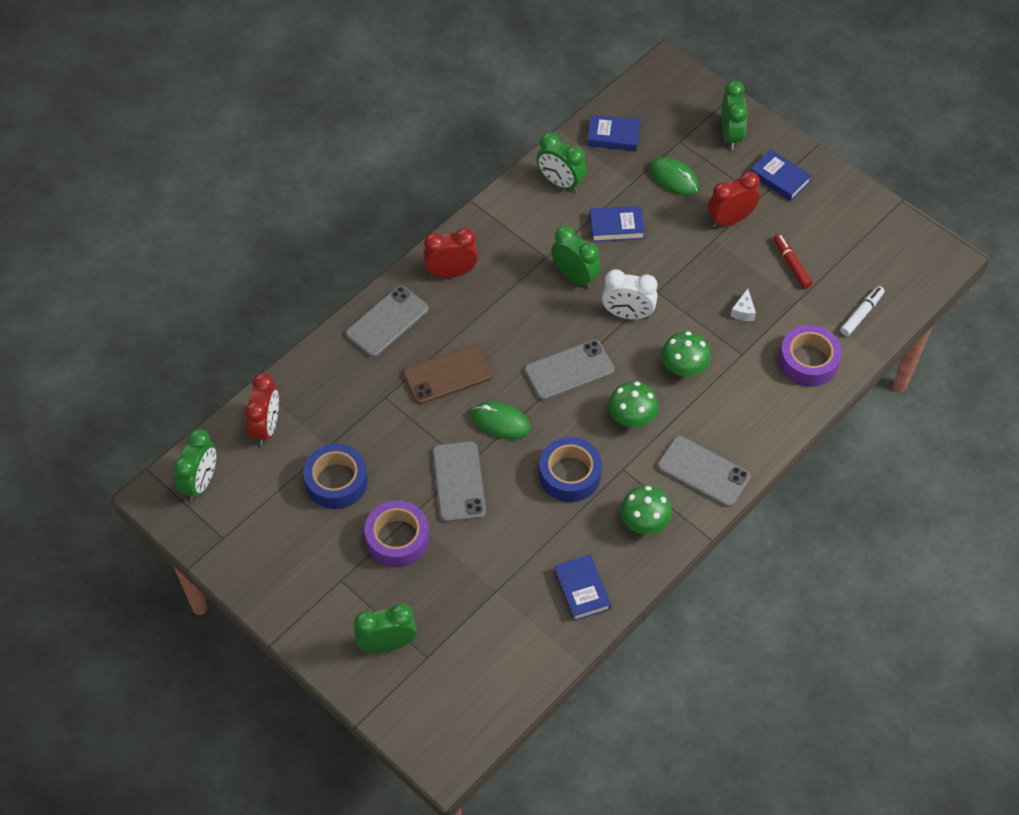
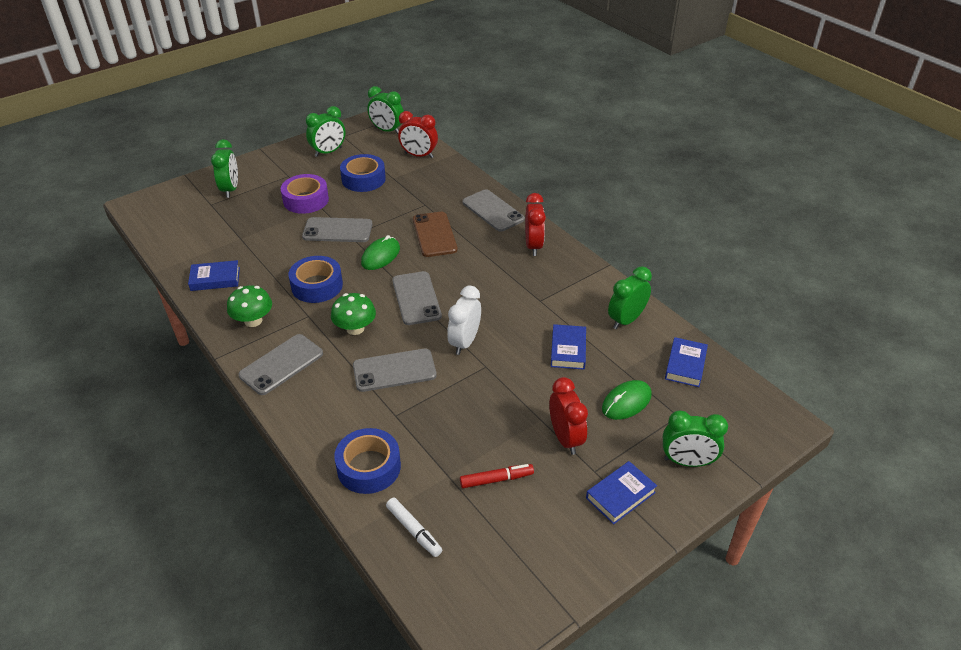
camera: 100 degrees right, 15 degrees down
(575, 276) = (514, 315): green clock -> green clock (328, 152)
(684, 367) = (394, 370): green mushroom -> grey phone
(743, 311) = (445, 426): white cheese -> none
(808, 361) = (369, 467): purple tape -> blue tape

